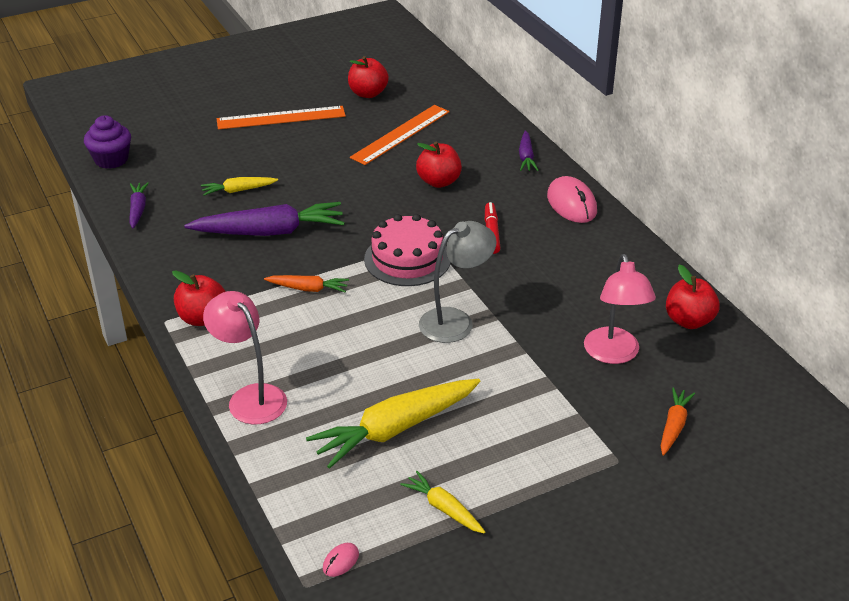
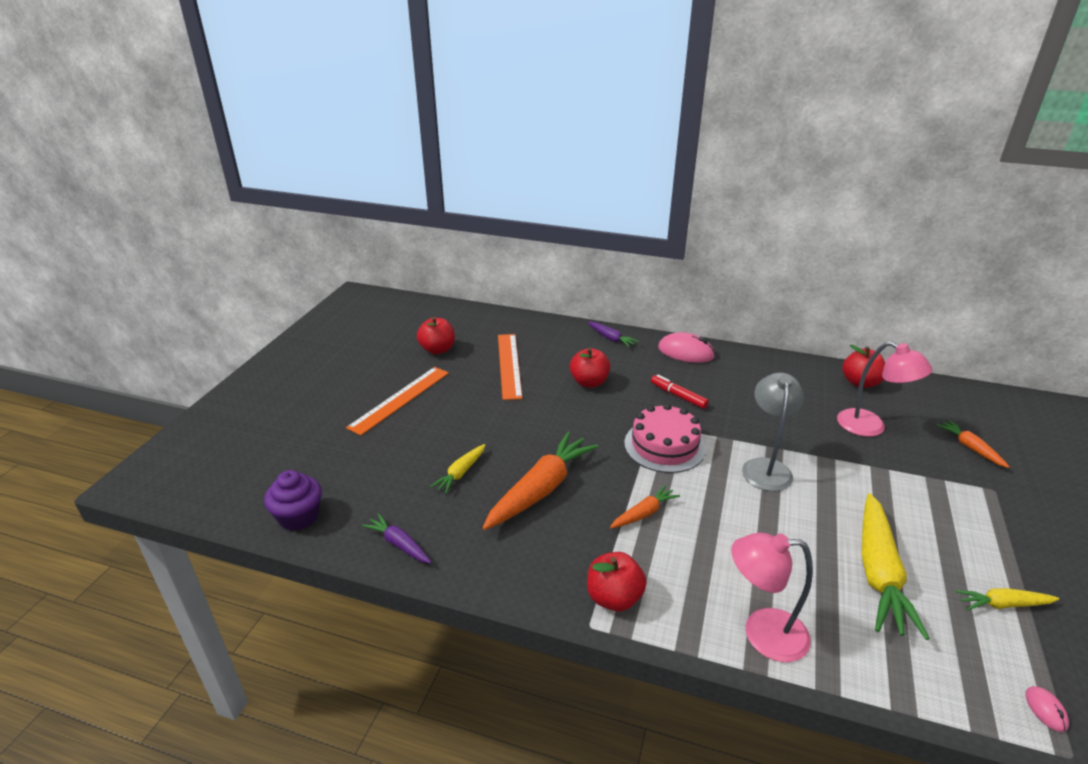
camera: 45 degrees left, 5 degrees down
(270, 232) = (541, 489): purple carrot -> orange carrot

